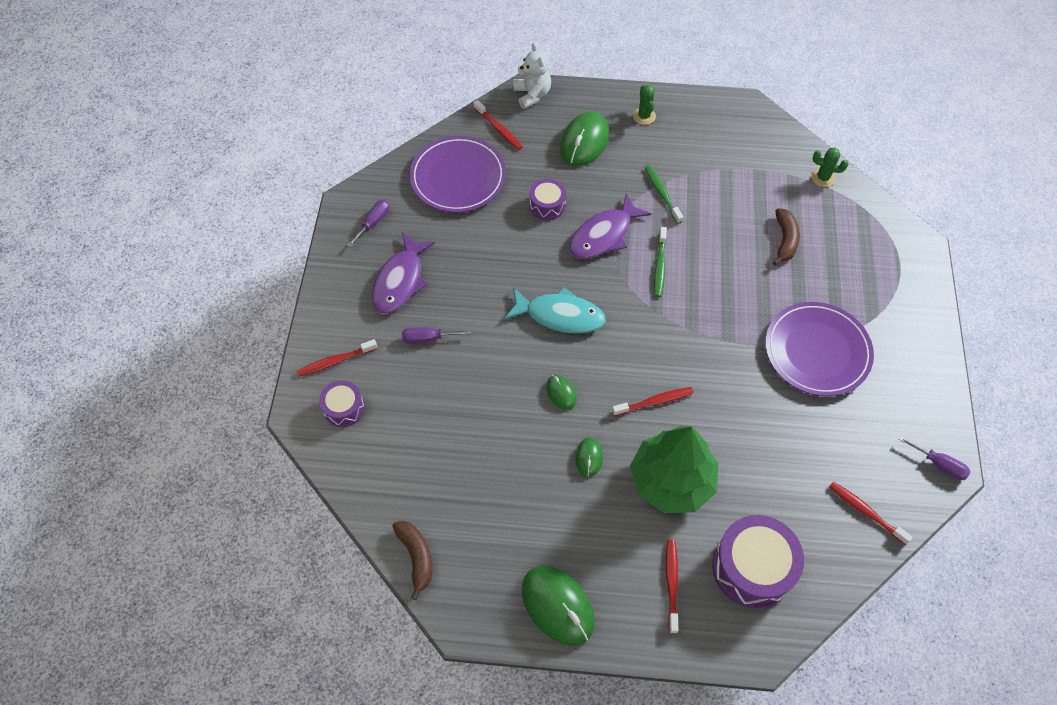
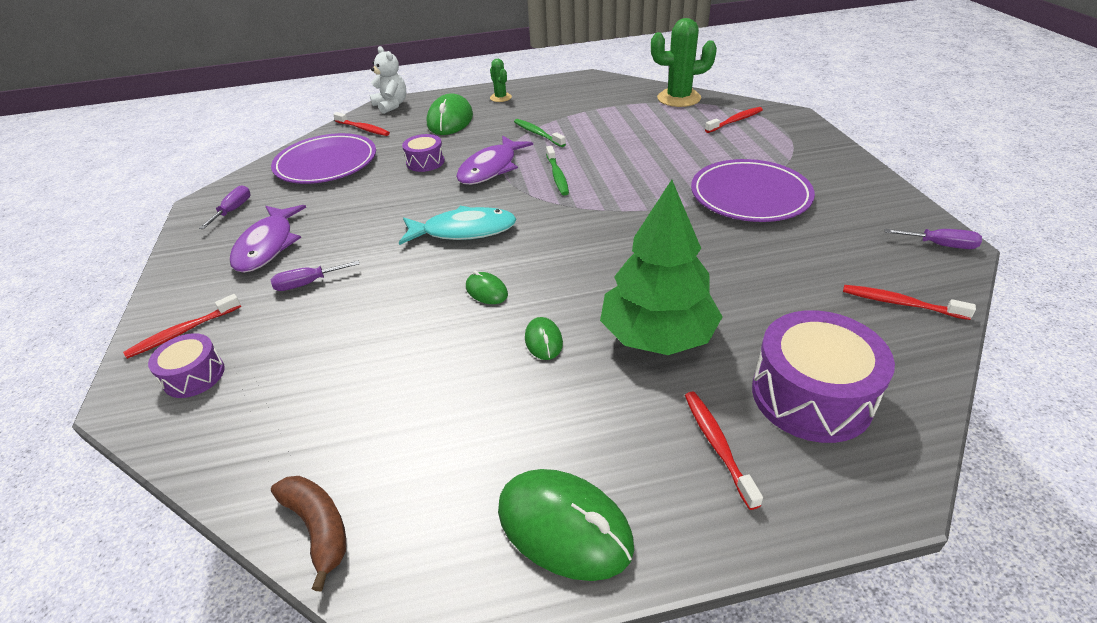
camera: 15 degrees left, 20 degrees down
(654, 402) = (600, 272): red toothbrush -> red toothbrush (735, 121)
(785, 240) = (669, 136): brown banana -> none
(823, 178) = (679, 98): green cactus -> green cactus, size x1.90

